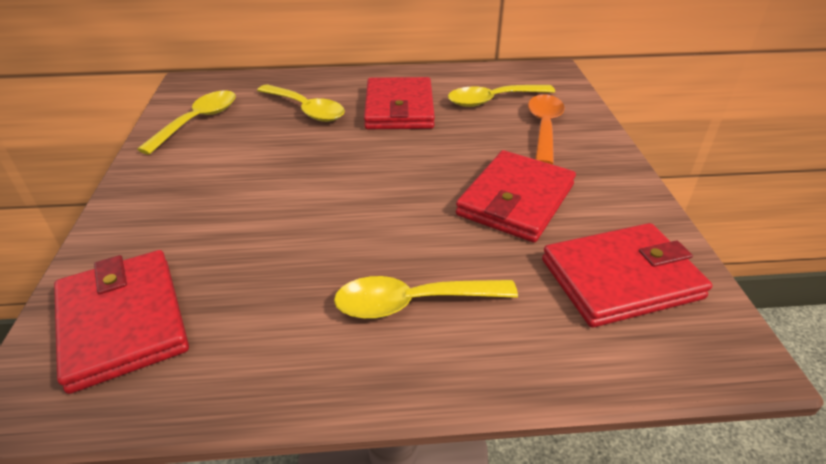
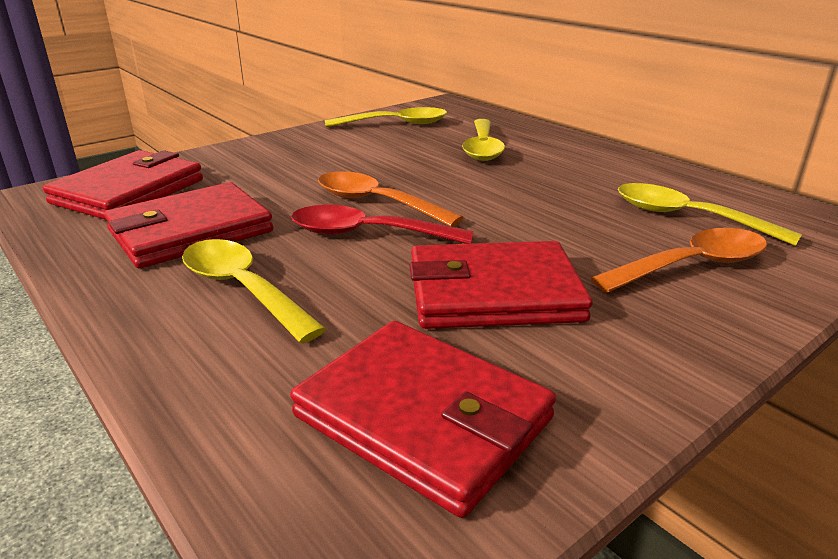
camera: 55 degrees right, 10 degrees down
(341, 191) = (376, 203): none -> orange spoon
(388, 215) = (367, 234): none -> red spoon
(399, 108) = (564, 179): red wallet -> red wallet (190, 231)

